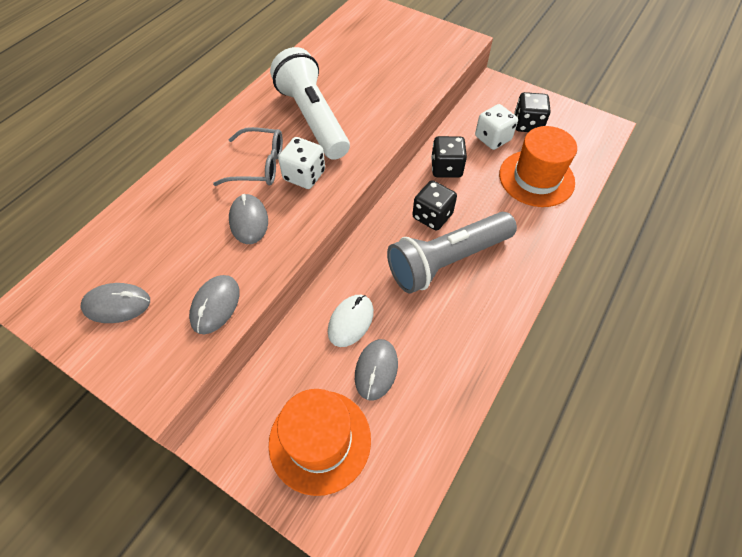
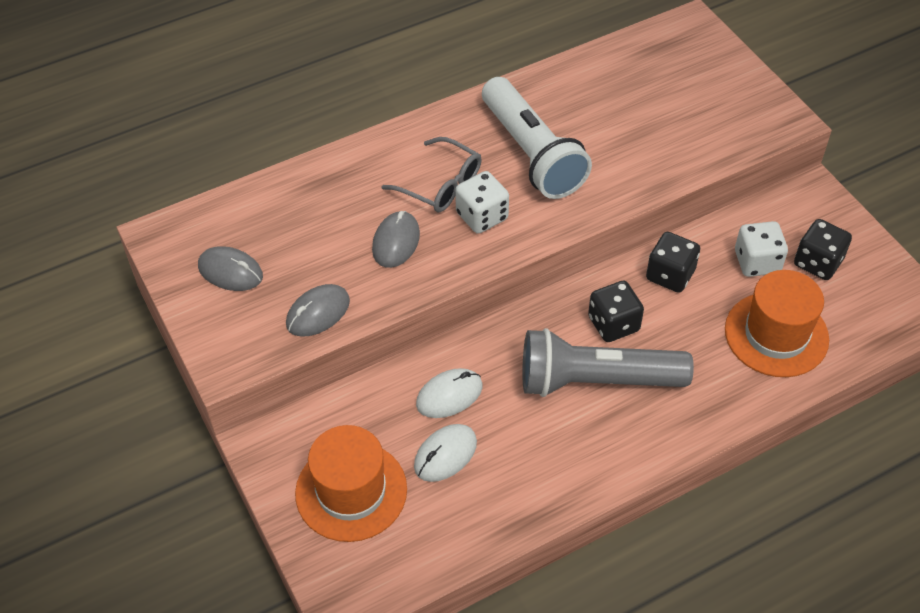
camera: 30 degrees right, 5 degrees down
(313, 119) = (532, 153): white flashlight -> white flashlight turned 150 degrees clockwise
(376, 370) = (445, 454): grey mouse -> white mouse

